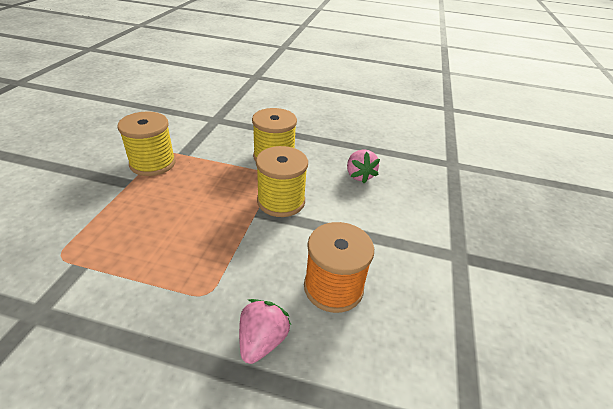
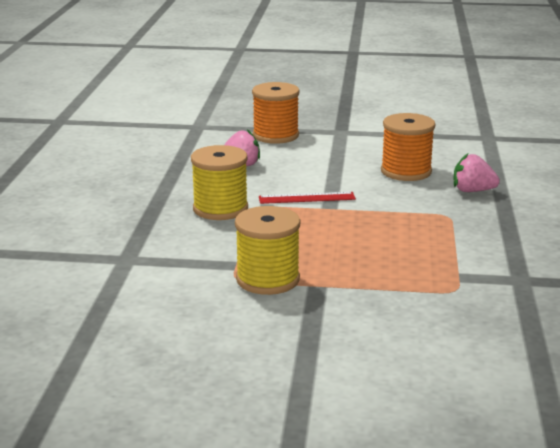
camera: 95 degrees left, 15 degrees down
(281, 201) = (307, 198): yellow spool -> red ruler
(436, 205) = (275, 135): none -> orange spool

